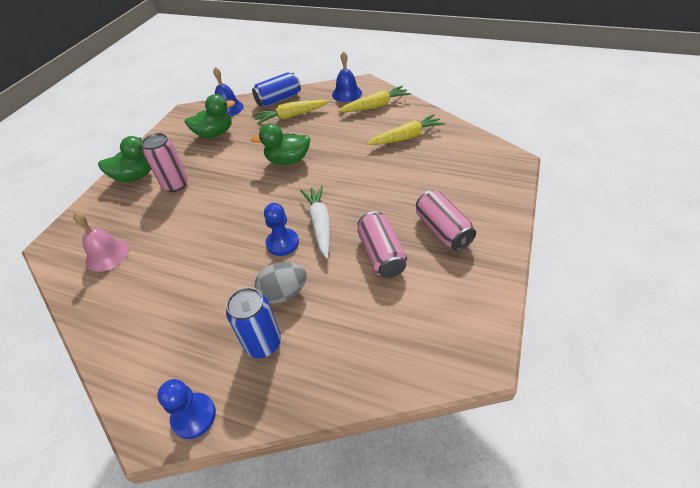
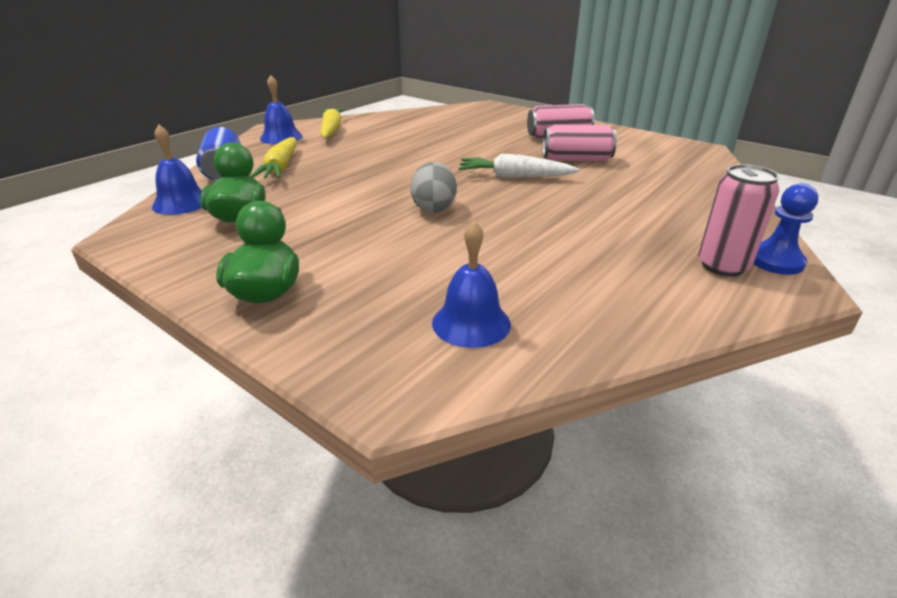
camera: 75 degrees left, 15 degrees down
(107, 255) = (471, 323): pink bell -> blue bell
(175, 184) = (339, 255): pink can -> pink can (722, 266)
(263, 343) = (679, 219): blue can -> none
(282, 243) = (532, 196): blue pawn -> none
(284, 293) = (611, 203): grey egg -> grey egg (434, 208)
(288, 160) = (379, 179): green duck -> none
(406, 137) = (408, 128): yellow carrot -> none

